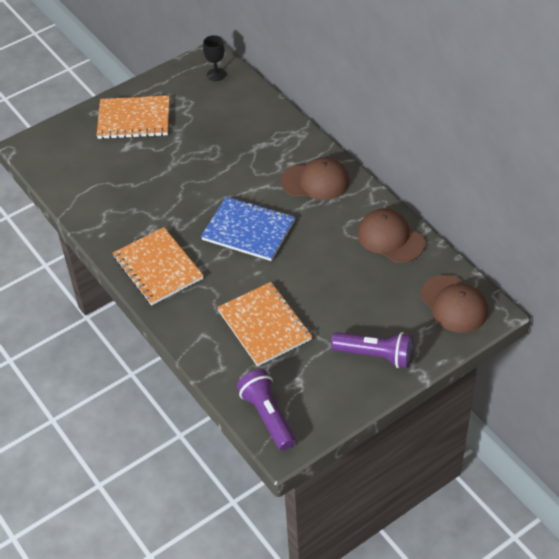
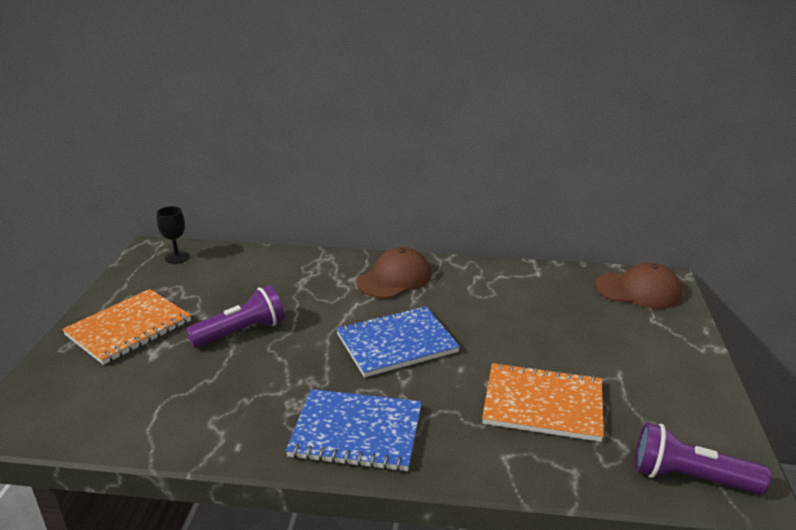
camera: 50 degrees left, 20 degrees down
(157, 268) = (356, 432): orange notebook -> blue notebook
(375, 356) = (662, 359): purple flashlight -> purple flashlight (242, 332)
(390, 238) = (519, 280): brown cap -> none

